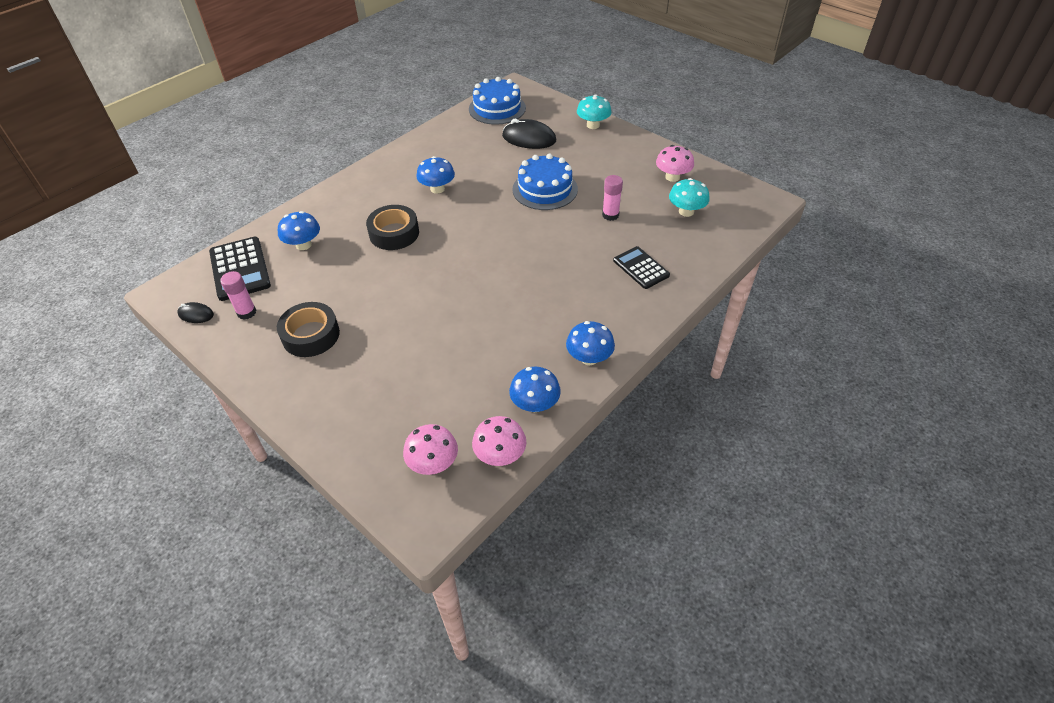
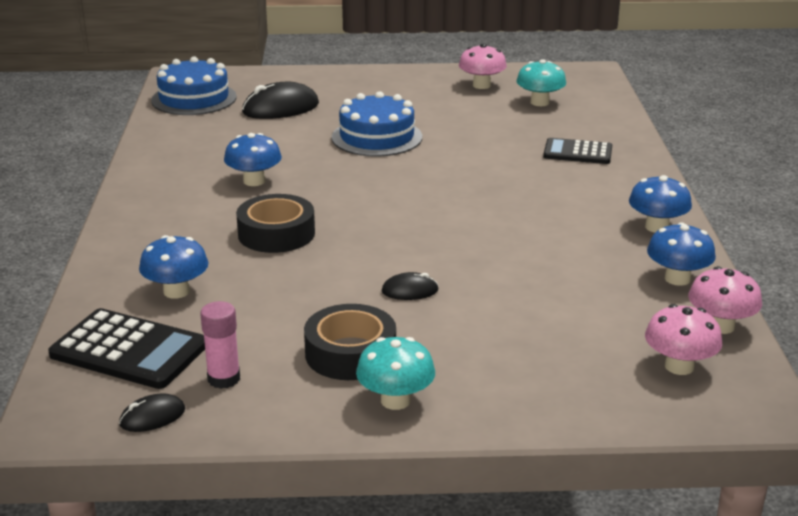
camera: 45 degrees left, 20 degrees down
(393, 313) = (410, 291): none -> black mouse
(593, 125) = (330, 77): turquoise mushroom -> turquoise mushroom (395, 400)
(610, 215) = (478, 130): pink glue stick -> none

